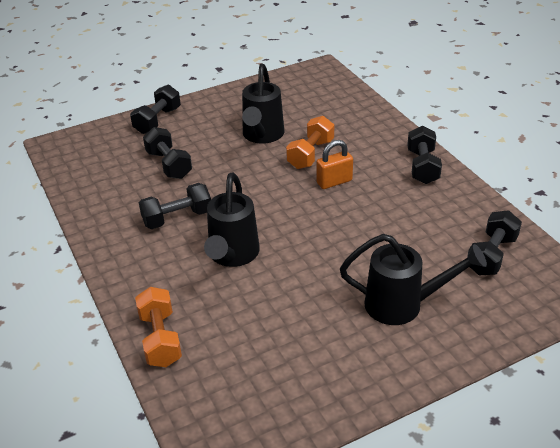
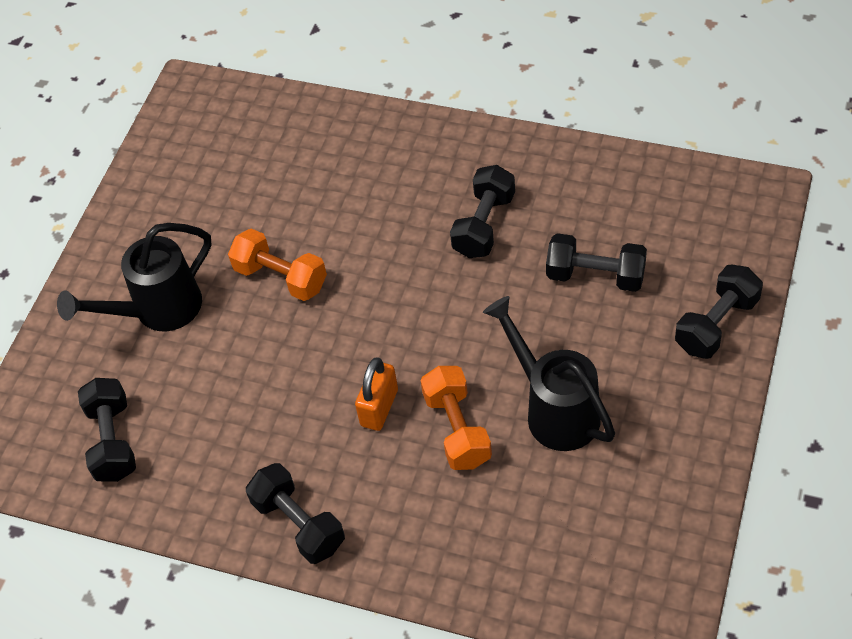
camera: 140 degrees right, 15 degrees up
(158, 120) = (716, 324): black dumbbell -> black dumbbell turned 60 degrees clockwise
(160, 339) = (335, 122): orange dumbbell -> orange dumbbell (281, 277)
(232, 256) = (373, 232): black watering can -> none

